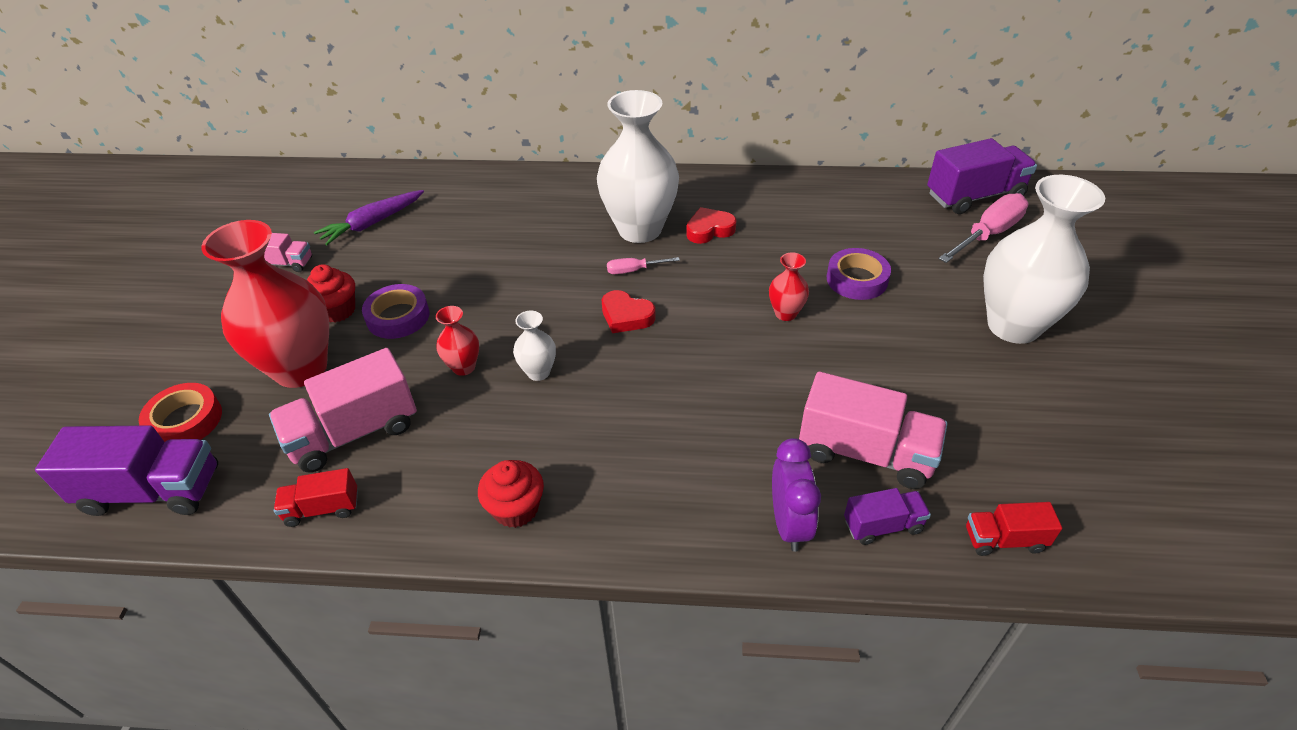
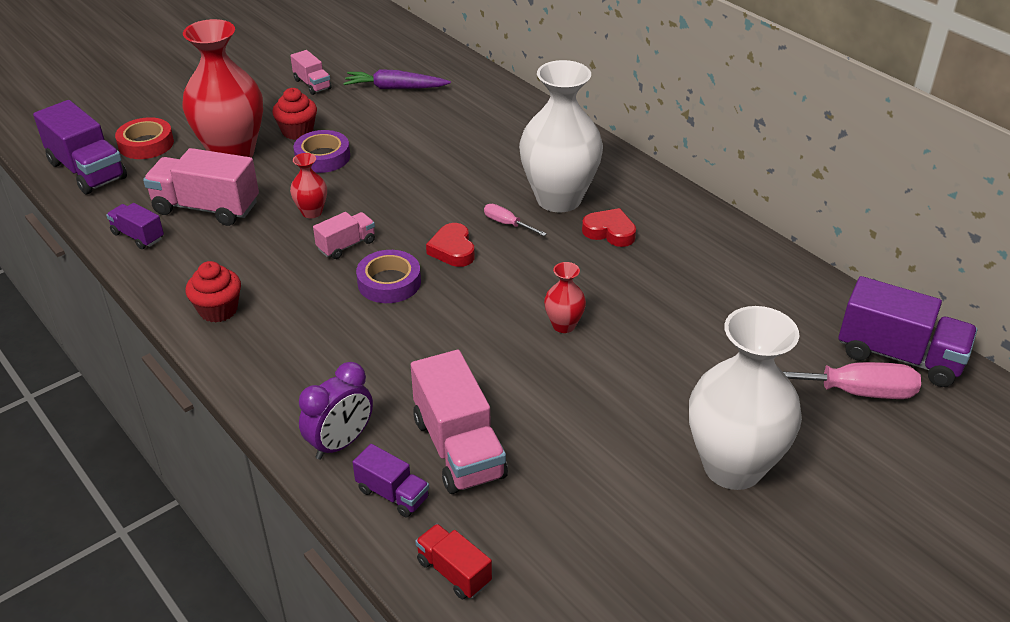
camera: 45 degrees right, 5 degrees down
(322, 508) = (138, 236): red truck -> purple truck
(538, 372) = (346, 245): white vase -> pink truck
(857, 279) = (662, 342): purple tape -> purple tape (389, 282)

